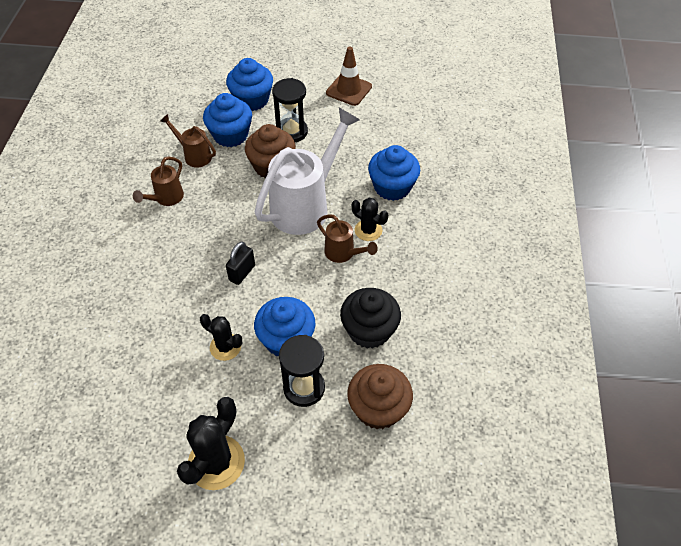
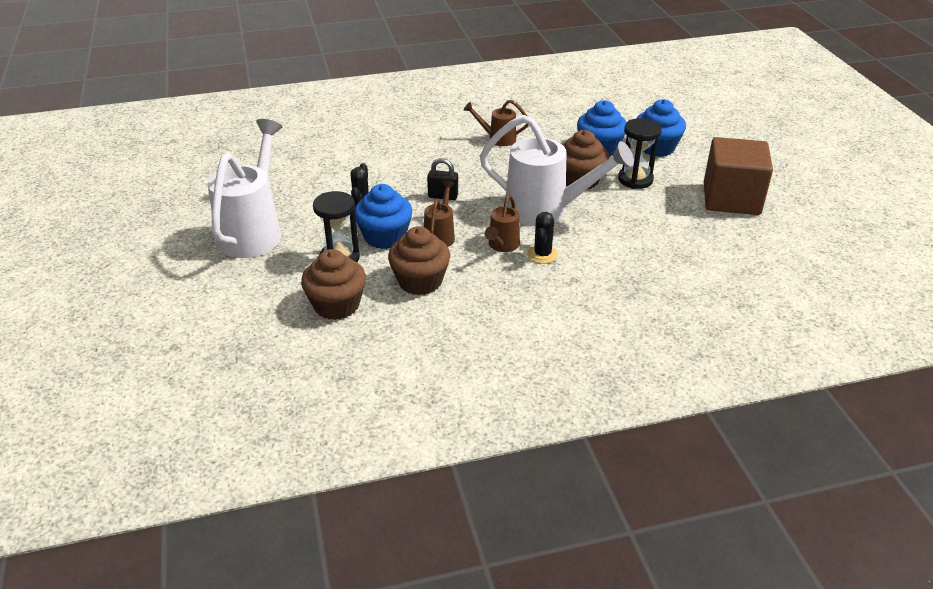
camera: 70 degrees right, 15 degrees down
(194, 155) = (558, 138): brown watering can -> brown watering can (440, 236)
(216, 462) = (254, 232): black cactus -> white watering can
(349, 90) = (731, 199): brown traffic cone -> brown cube
(369, 330) = (420, 281): black cupcake -> brown cupcake
(392, 187) = (613, 257): blue cupcake -> none

